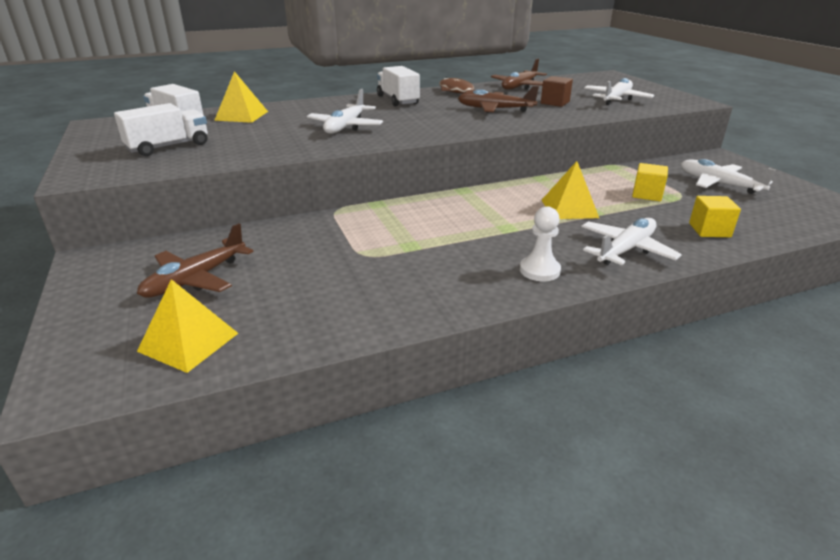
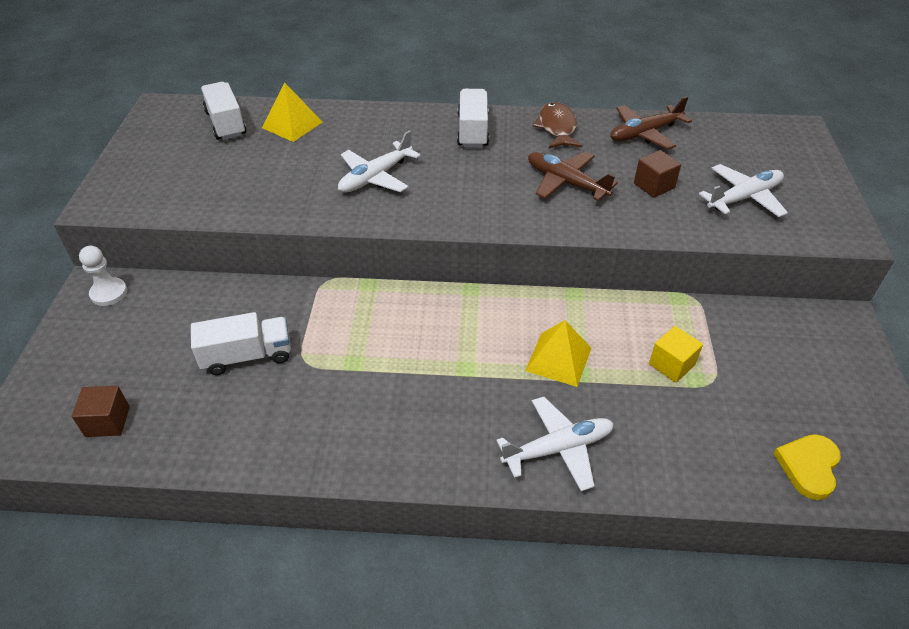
camera: 25 degrees right, 15 degrees up
(168, 147) = (193, 171): white truck -> white truck (247, 356)
(188, 342) = (107, 421): yellow pyramid -> brown cube
(196, 279) = (153, 343): brown plane -> none
(539, 270) = (444, 445): white pawn -> white pawn (109, 293)
(709, 230) = (684, 452): yellow cube -> none
(718, 184) = (783, 375): white plane -> none
(788, 217) = (808, 466): none -> yellow heart

